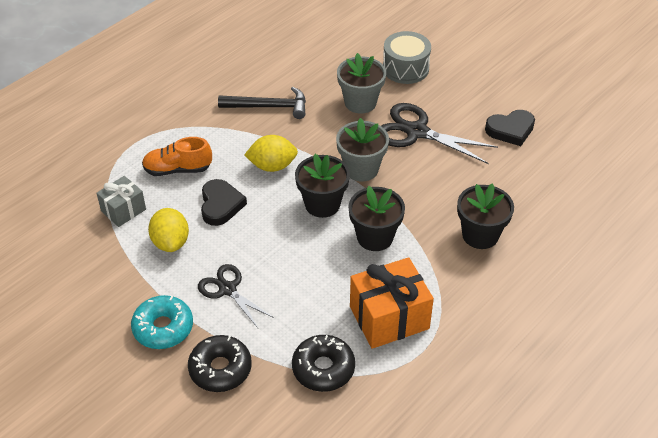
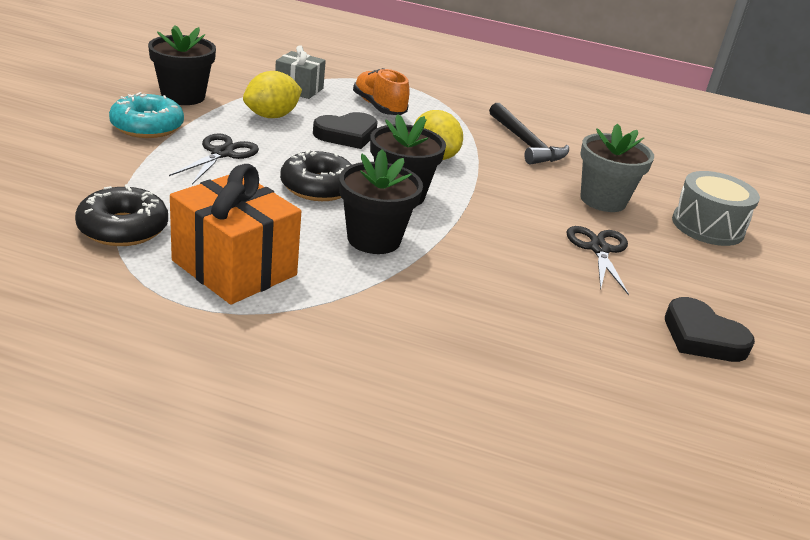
camera: 60 degrees right, 15 degrees down
(220, 369) = (99, 164): black donut -> black donut (318, 187)
(361, 169) = (486, 215): grey flower pot -> none
(417, 132) = (599, 249): black scissors -> black scissors, size x0.63
(480, 235) = (449, 332): black flower pot -> black flower pot (183, 96)

